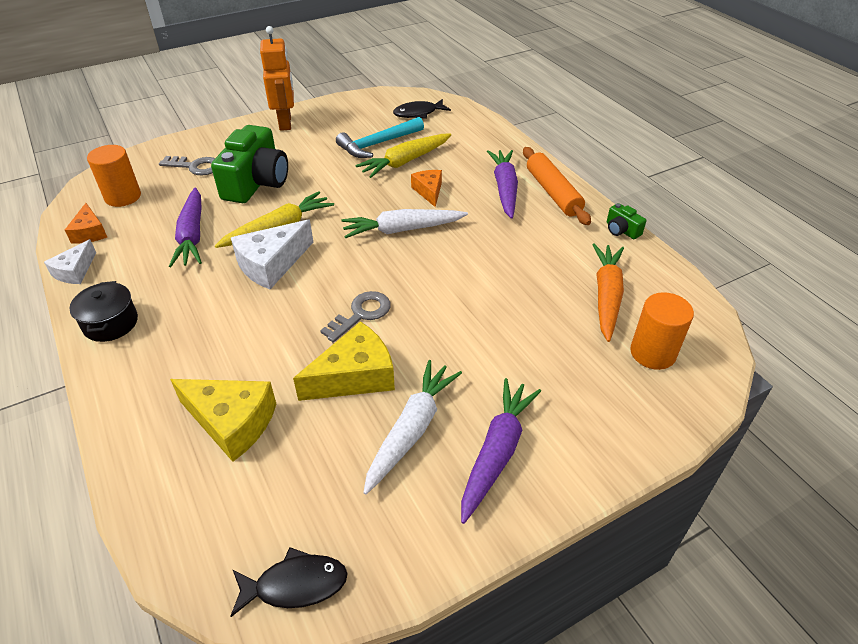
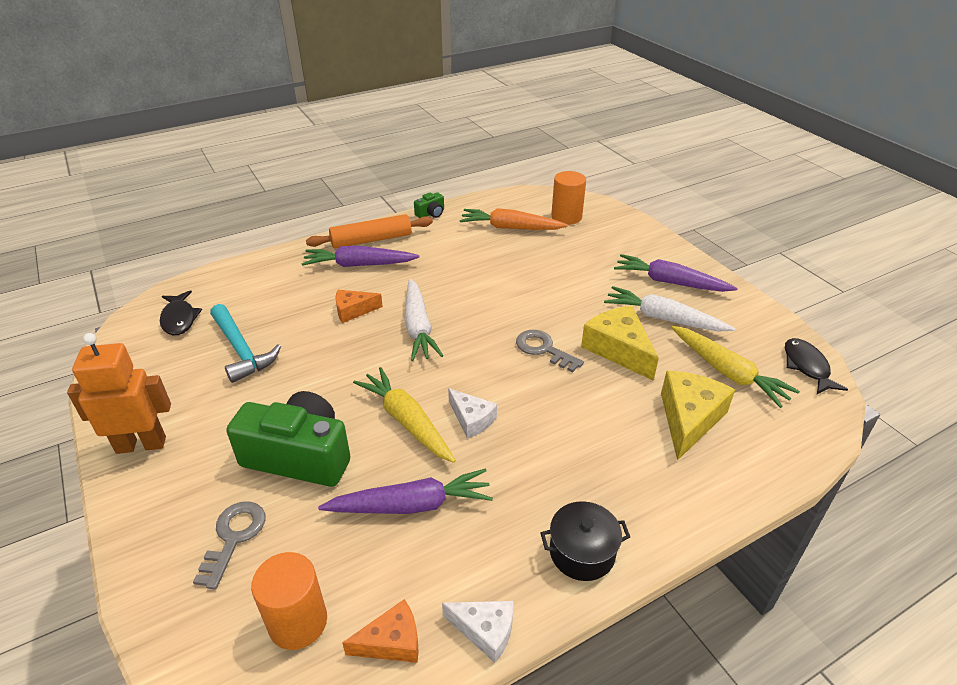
camera: 90 degrees left, 5 degrees down
(271, 264) = (471, 419): white cheese -> white cheese, size x0.60
(405, 162) = (289, 327): yellow carrot -> yellow carrot (727, 372)

